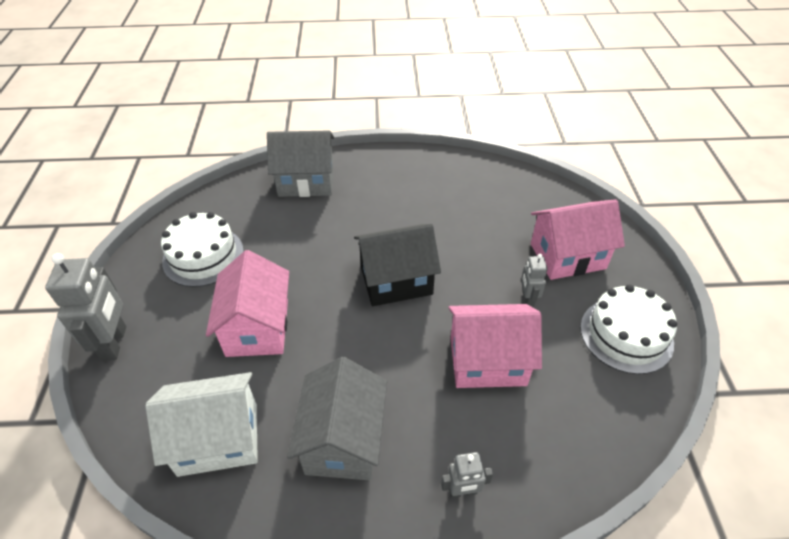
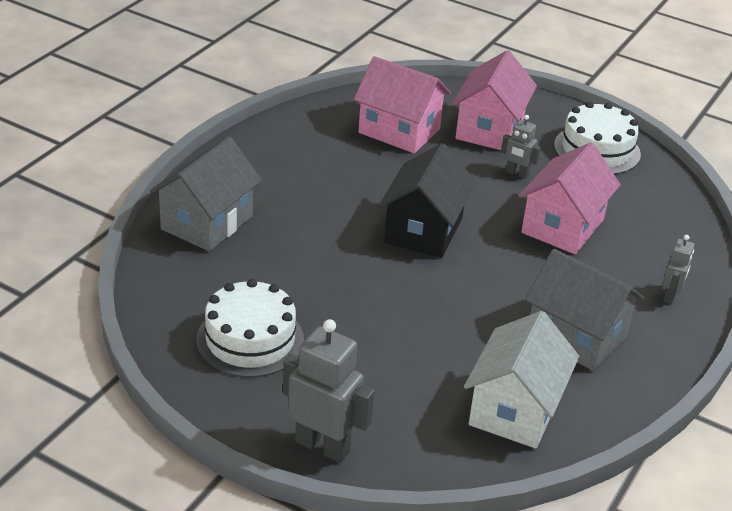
camera: 60 degrees left, 10 degrees down
(257, 327) = (399, 338): pink house -> pink house (399, 131)

